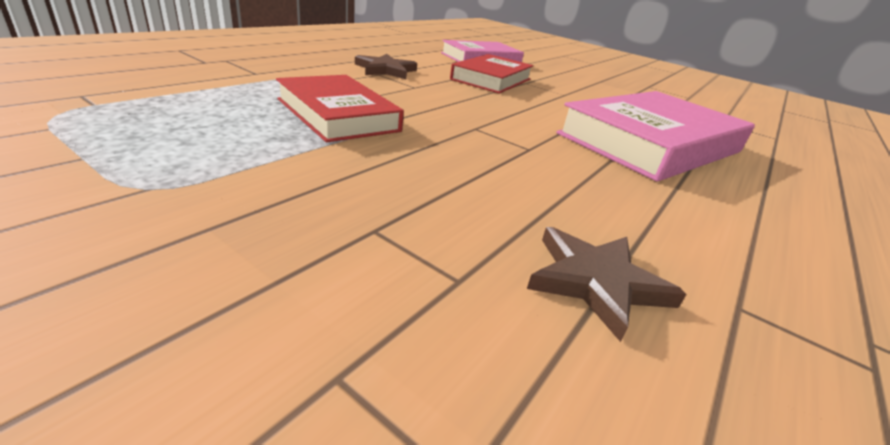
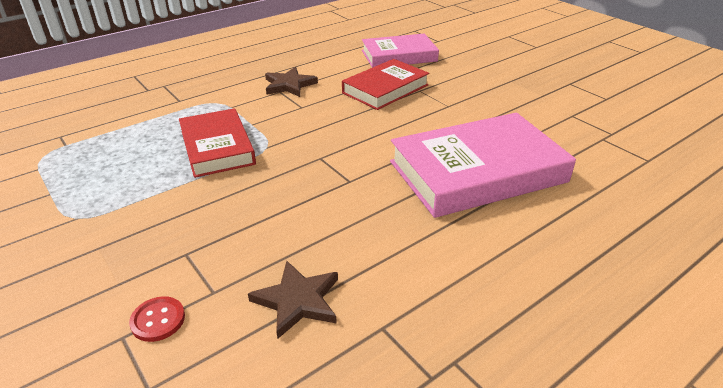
camera: 20 degrees right, 5 degrees up
(393, 335) = (158, 320): none -> red button

